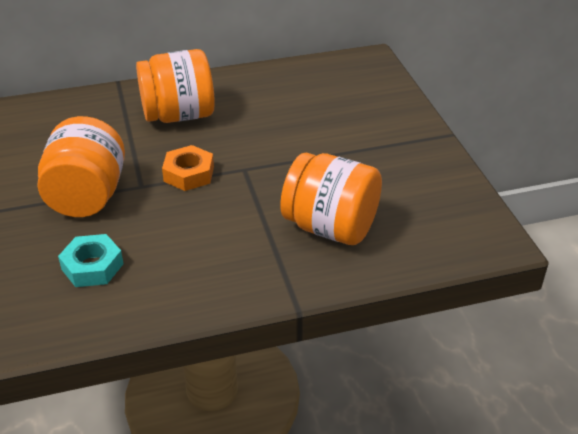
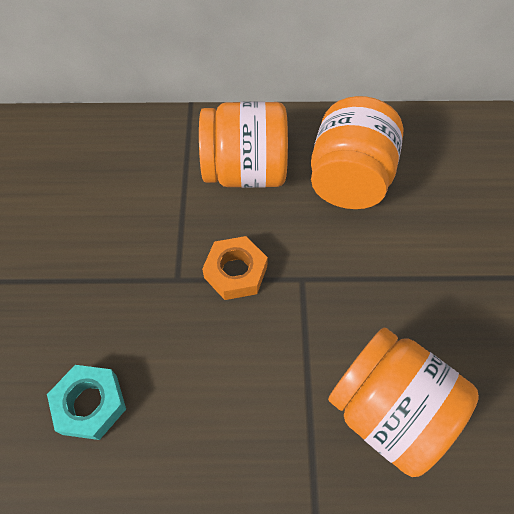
camera: 15 degrees right, 20 degrees up
(87, 196) = (113, 282): orange jar -> orange jar (349, 179)

